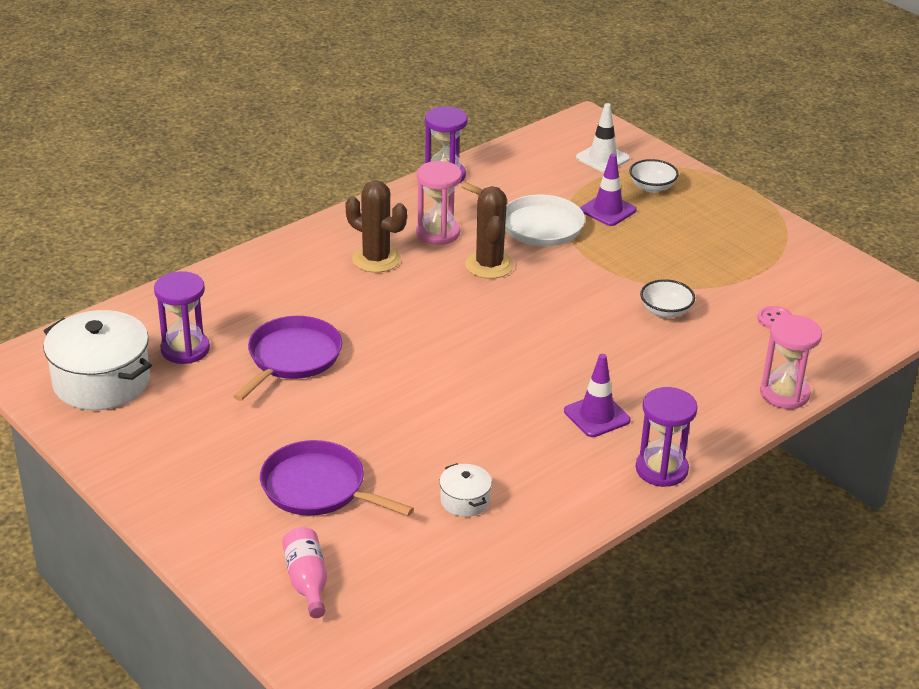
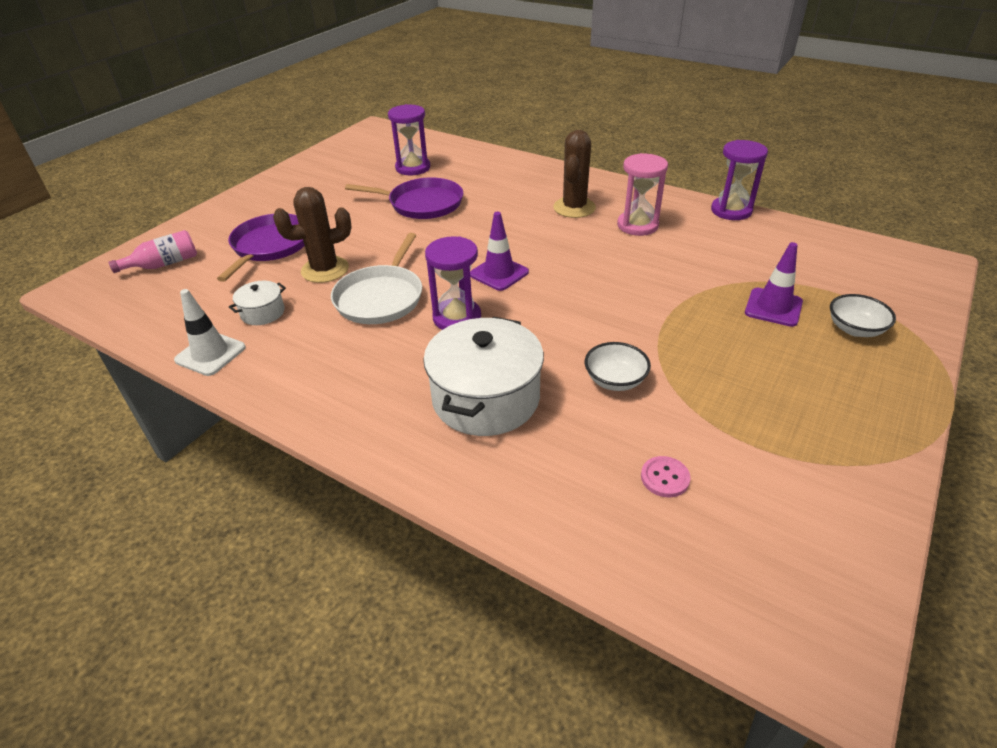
camera: 75 degrees right, 5 degrees up
(101, 381) = (366, 153): white pot -> white pot (486, 398)
(489, 265) = (610, 259): brown cactus -> brown cactus (325, 270)
(537, 225) = (700, 271): white pan -> white pan (381, 297)
(597, 416) = (405, 364): purple traffic cone -> purple traffic cone (499, 273)
(602, 158) = (871, 286): white traffic cone -> white traffic cone (210, 354)
(661, 469) = (329, 424): purple hourglass -> purple hourglass (457, 317)
(784, 394) = (507, 510): pink hourglass -> none

